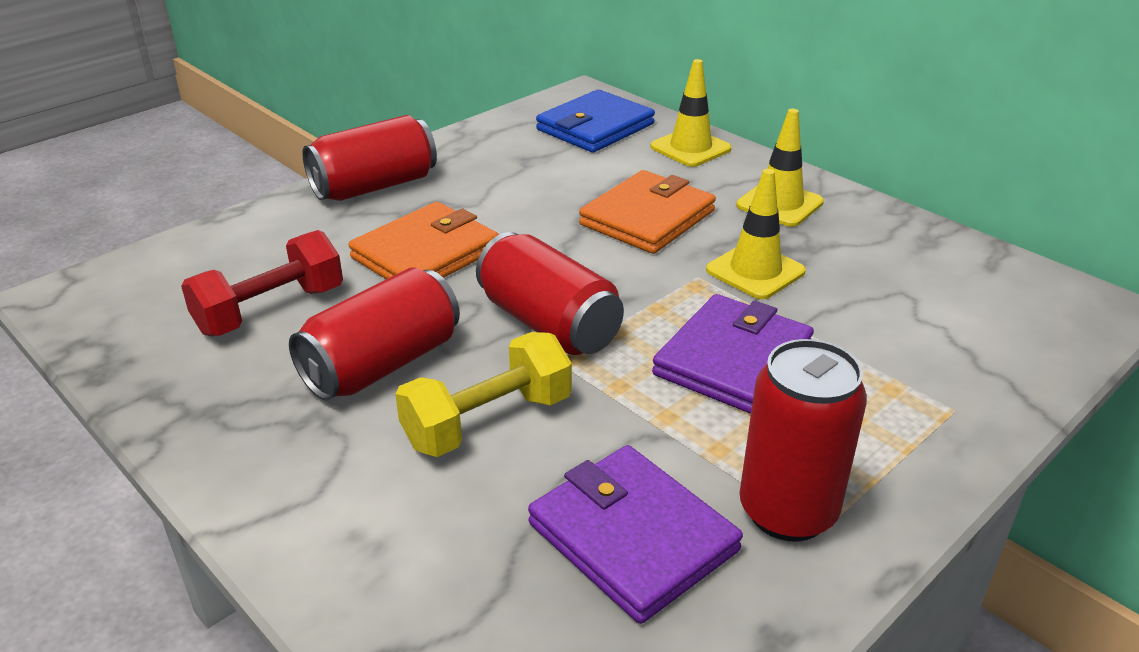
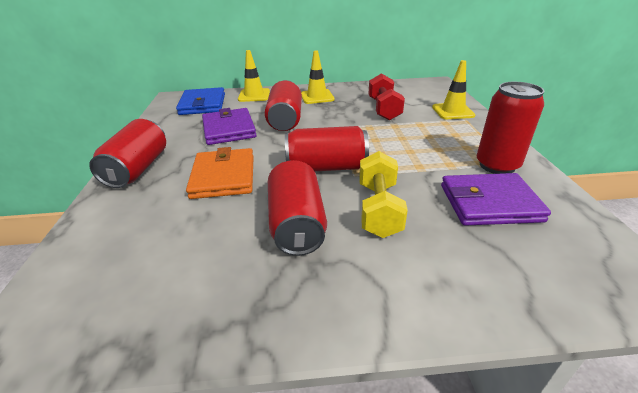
camera: 50 degrees left, 0 degrees up
(270, 310) = (191, 245): red dumbbell -> red dumbbell (384, 109)
(647, 218) = (285, 120): orange wallet -> red can
(732, 359) = (399, 140): purple wallet -> purple wallet (229, 129)
(755, 271) = (351, 116): yellow traffic cone -> yellow traffic cone (453, 111)

